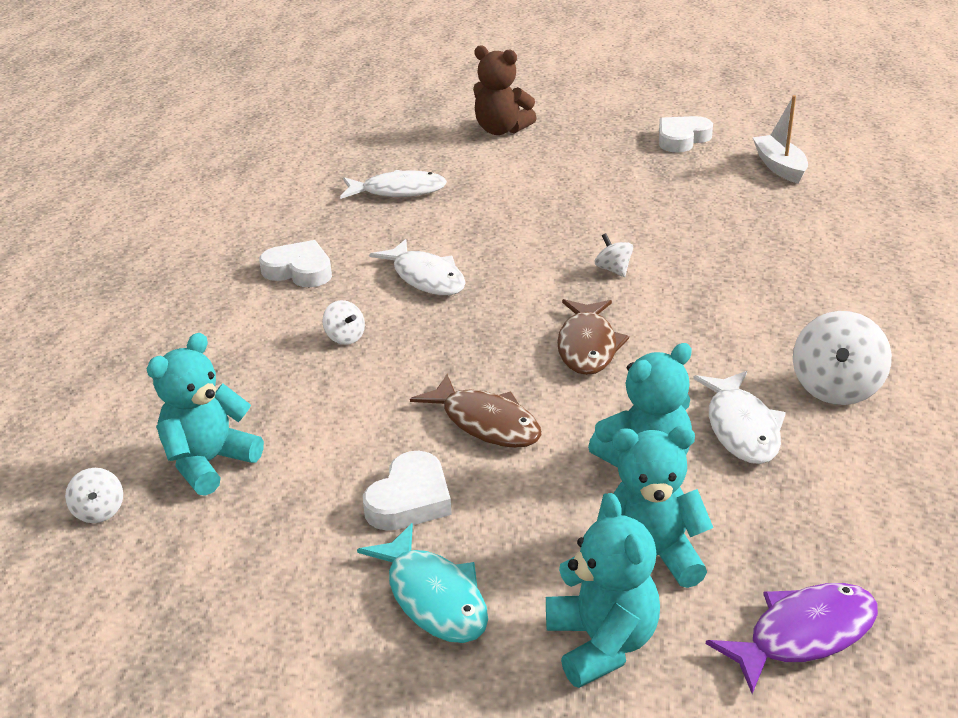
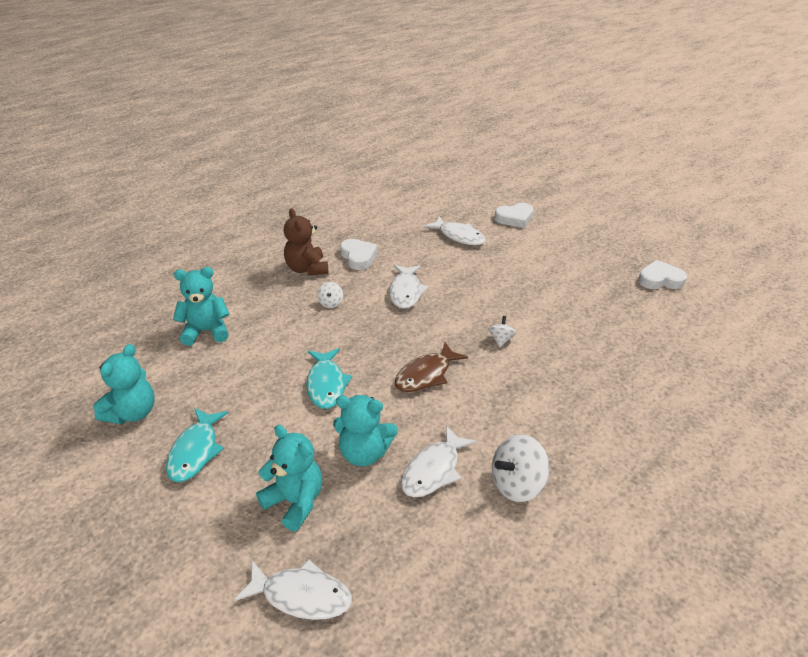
camera: 40 degrees right, 5 degrees up
(99, 511) = (148, 327): white spinning top -> none
(410, 499) = (248, 400): white heart -> white heart (514, 218)
(485, 423) = (326, 384): brown fish -> turquoise fish
(501, 130) = (561, 224): brown teddy bear -> brown teddy bear (307, 269)
(602, 643) = (221, 525): turquoise teddy bear -> turquoise teddy bear (132, 413)
(779, 167) = (697, 329): white boat -> none
(803, 635) = (301, 595): purple fish -> white fish

